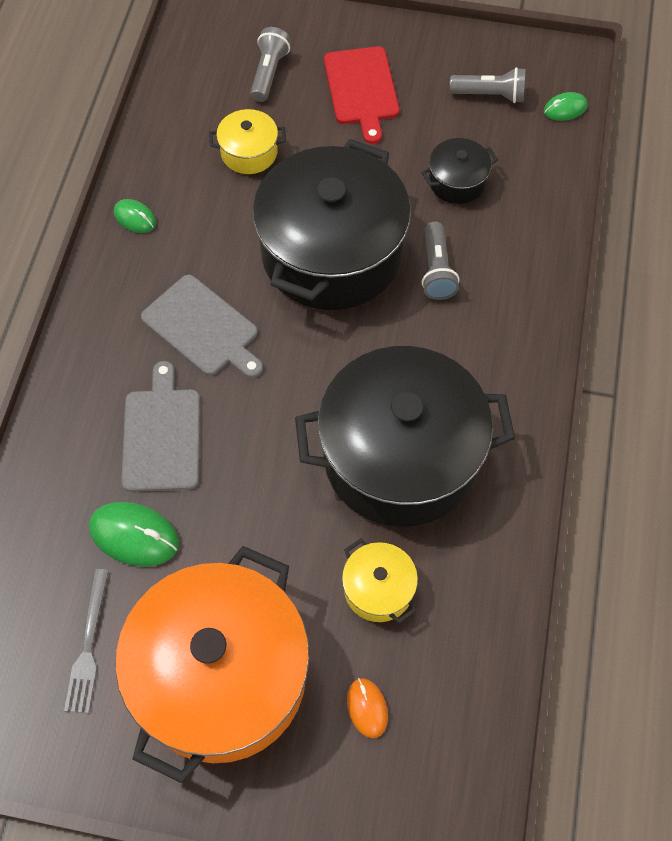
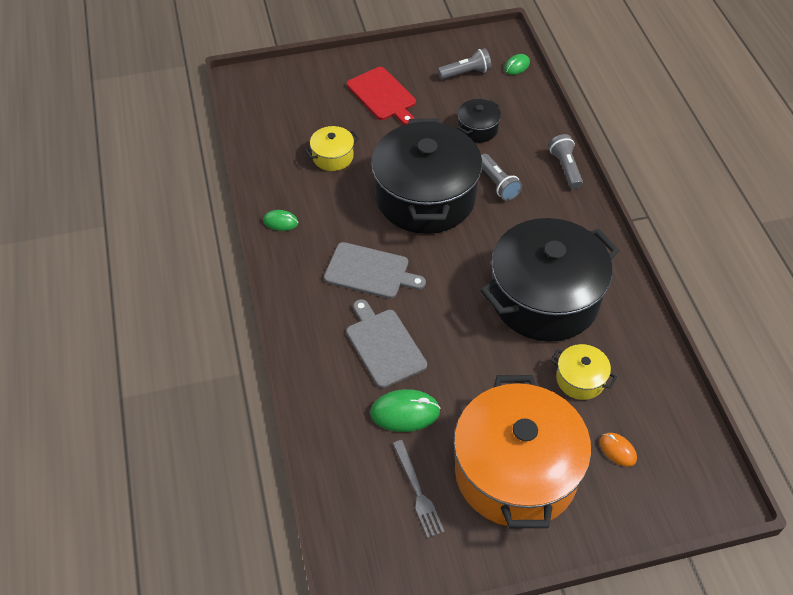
camera: 25 degrees left, 10 degrees down
(269, 73) = (315, 105): grey flashlight -> grey flashlight (565, 168)

